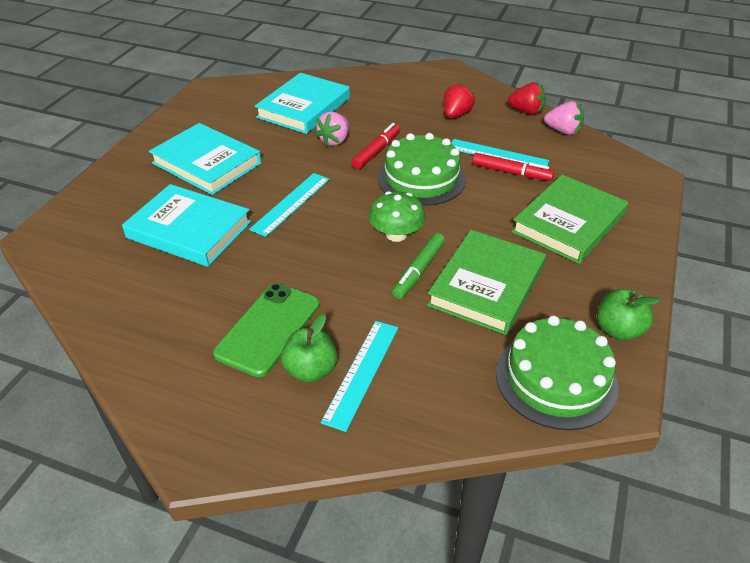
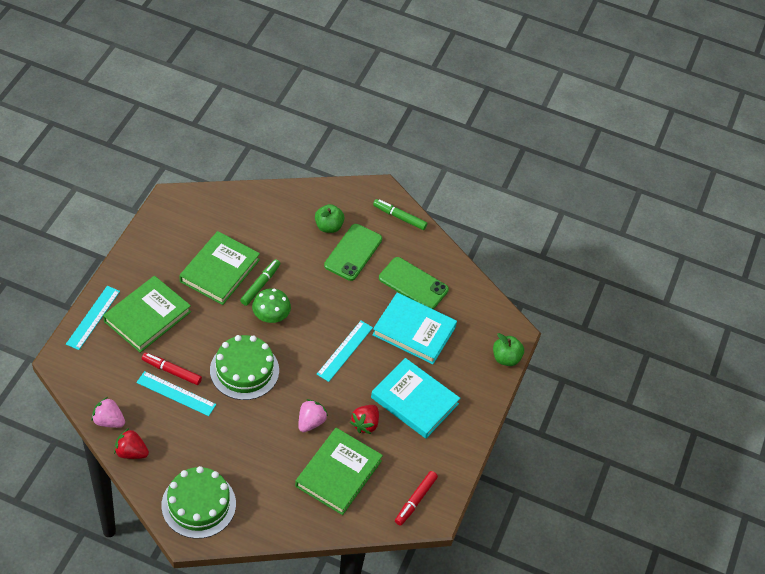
camera: 175 degrees right, 10 degrees up
(171, 399) = (399, 217): none -> green marker
(174, 288) = (413, 284): none -> green phone
(304, 108) = (338, 473): turquoise book -> green book
(361, 372) = (301, 223): turquoise ruler -> turquoise ruler (93, 317)
(376, 151) = (276, 406): red marker -> red marker (415, 500)
(456, 114) = (198, 452): red strawberry -> red strawberry (365, 424)
(556, 379) = (198, 211): green cake -> green cake (198, 504)
(618, 330) = (151, 235): green apple -> green apple (506, 358)

